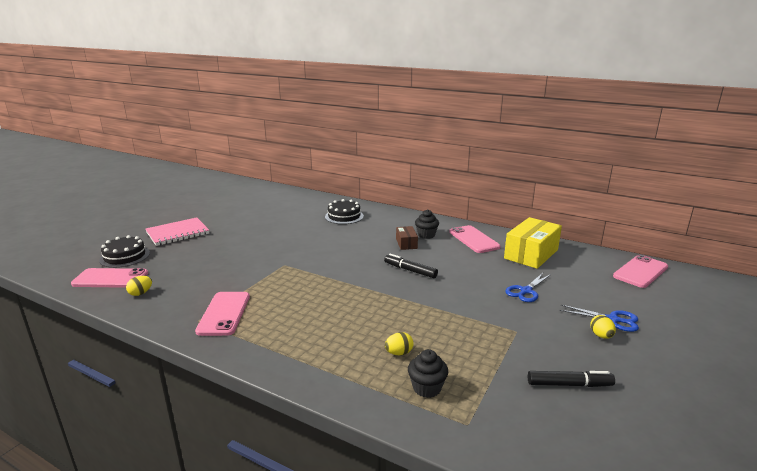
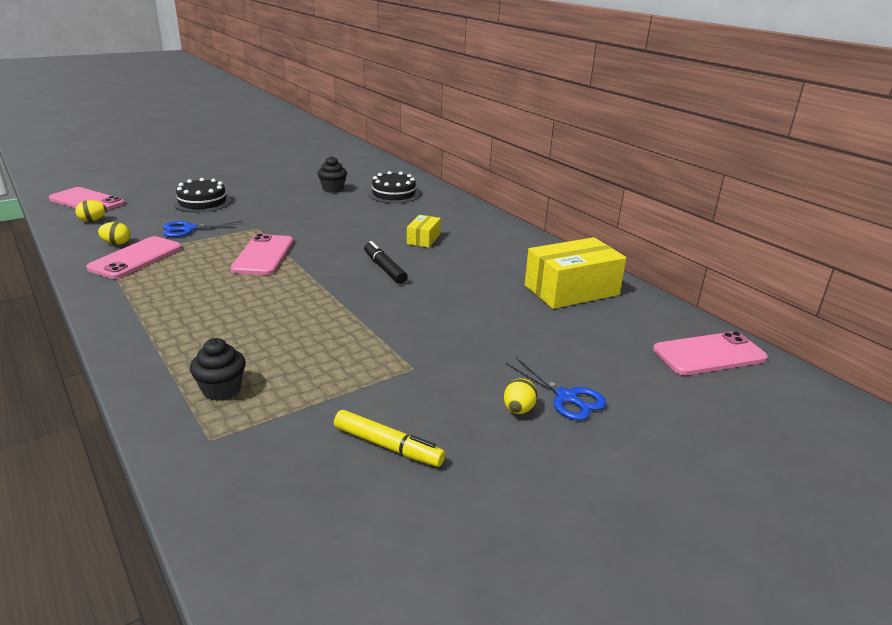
camera: 25 degrees right, 5 degrees up
(125, 256) = (125, 185): black cake -> black cake (202, 202)
(178, 233) = (200, 174): pink notebook -> none
(399, 353) = (245, 346): yellow egg -> yellow egg (116, 243)
(406, 243) = (423, 239): brown box -> yellow box
(426, 235) = (462, 236): black cupcake -> black cupcake (333, 189)
(473, 239) = (517, 255): pink phone -> pink phone (263, 255)
(526, 291) = (496, 329): blue scissors -> blue scissors (188, 229)
(569, 384) = (387, 446): black marker -> yellow marker

